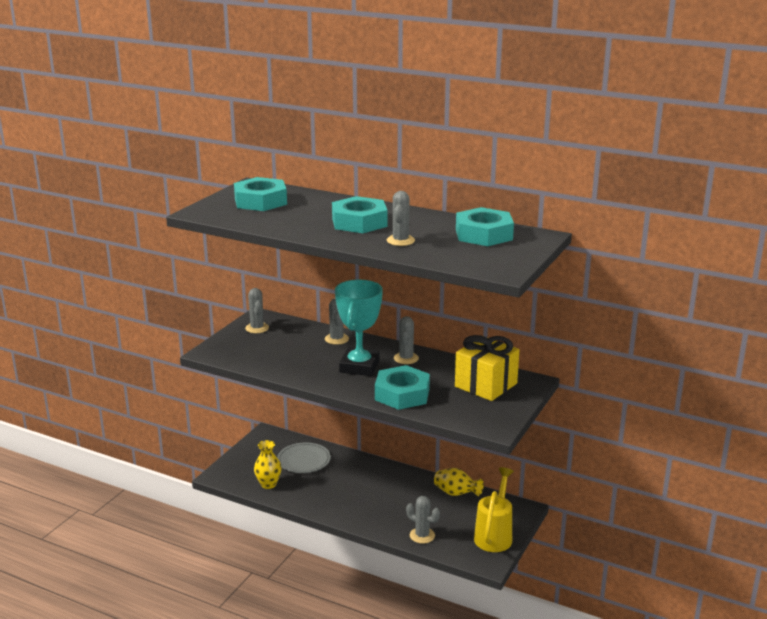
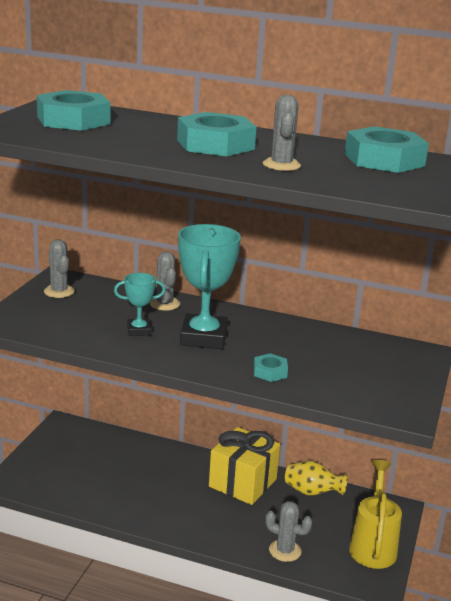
camera: 10 degrees left, 0 degrees up
(268, 484) = (76, 490): yellow vase -> none
(304, 460) = (115, 456): grey plate -> none
(311, 360) = (139, 330): none -> turquoise trophy
(402, 394) = (270, 372): turquoise nut -> turquoise nut, size x0.49
(406, 358) = (259, 326): grey cactus -> none
(486, 385) = (370, 358): yellow gift -> yellow gift (242, 483)

